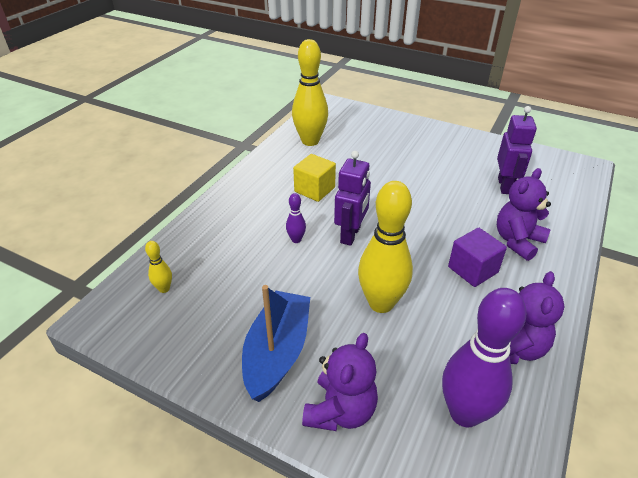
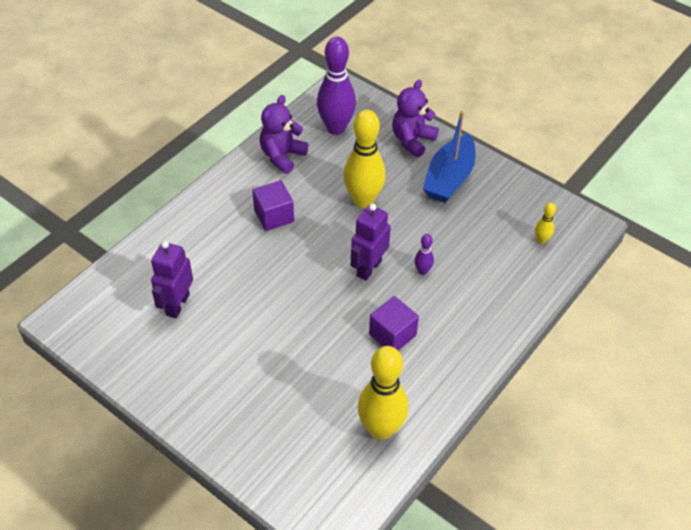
camera: 170 degrees left, 10 degrees up
(314, 190) = (392, 335): yellow cube -> purple cube
(517, 241) = (215, 236): purple teddy bear -> none

